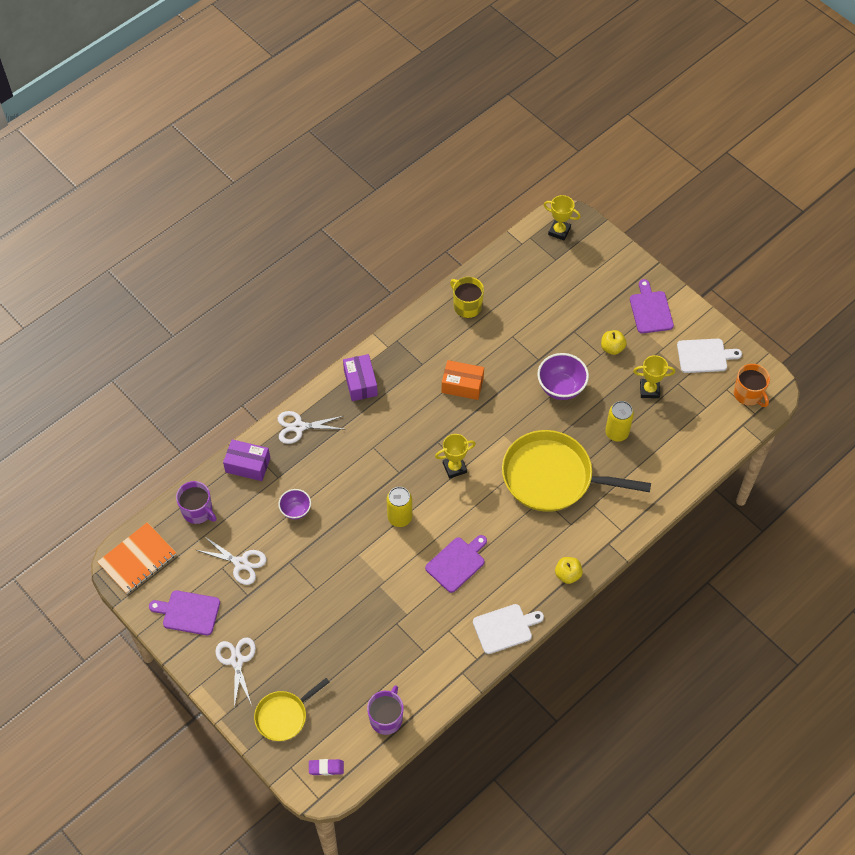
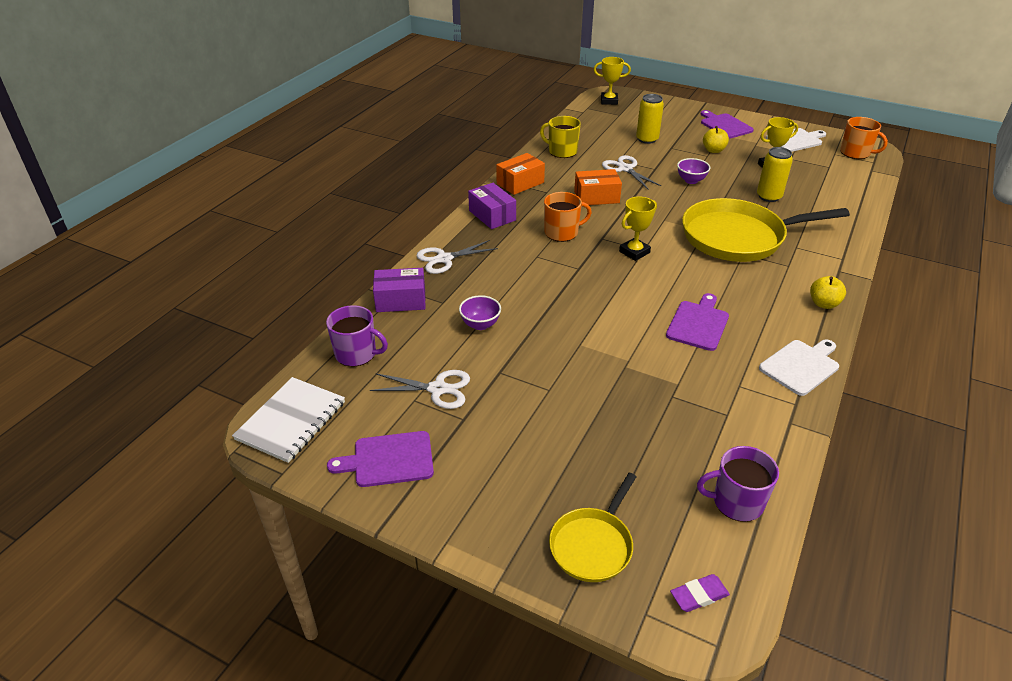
camera: 20 degrees left, 20 degrees down
(137, 559) = (291, 421): orange notebook -> white notebook
(237, 660) = (486, 496): white scissors -> white scissors (625, 169)
(386, 718) = (736, 502): purple mug -> purple mug turned 90 degrees counterclockwise
(400, 517) = (605, 302): yellow can -> yellow can (647, 139)
(405, 344) = (520, 183): none -> orange box
(408, 424) = (562, 232): none -> orange mug
(561, 388) = (691, 180): purple bowl -> purple bowl, size x0.61

